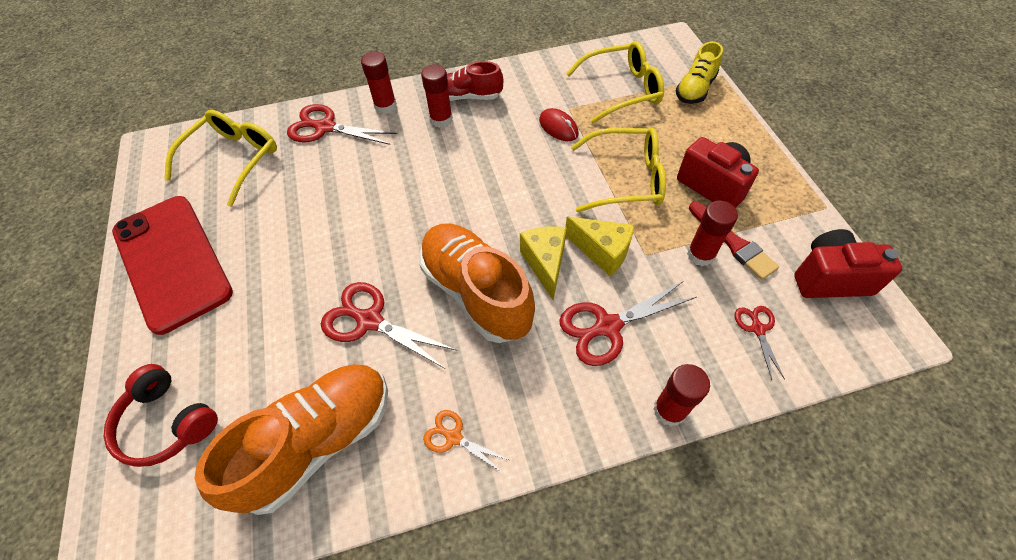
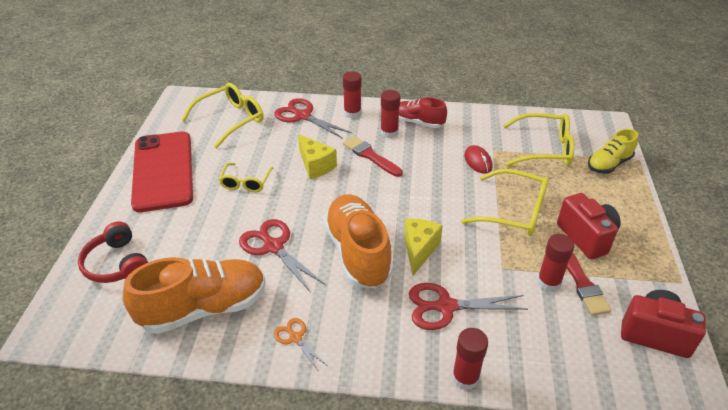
camera: 20 degrees right, 15 degrees down
(293, 243) = (246, 182): none -> yellow glasses
(433, 157) = (370, 156): none -> red brush
(602, 252) = (468, 256): yellow cheese -> yellow cheese (315, 165)
(757, 329) = (569, 348): red scissors -> none

